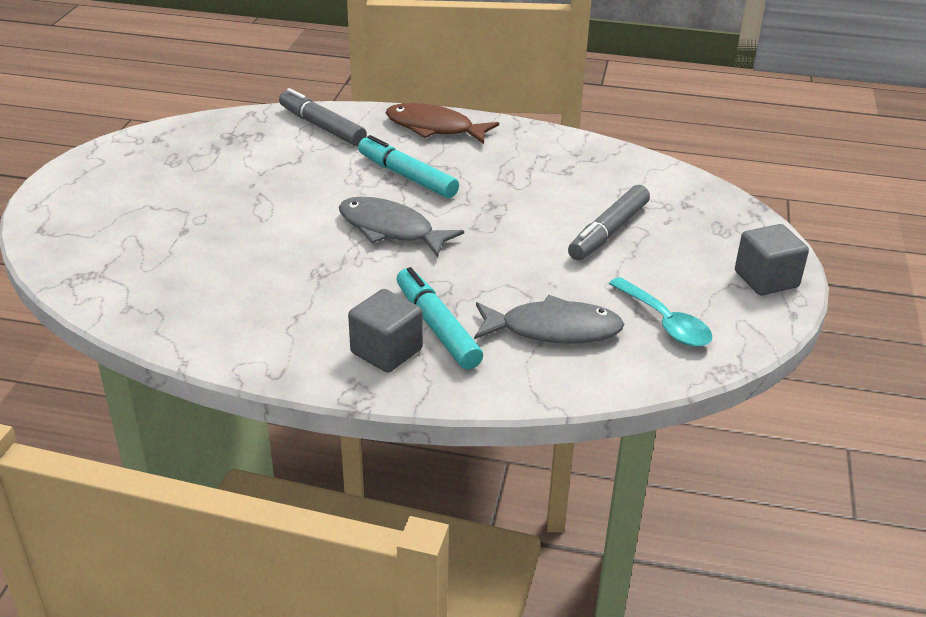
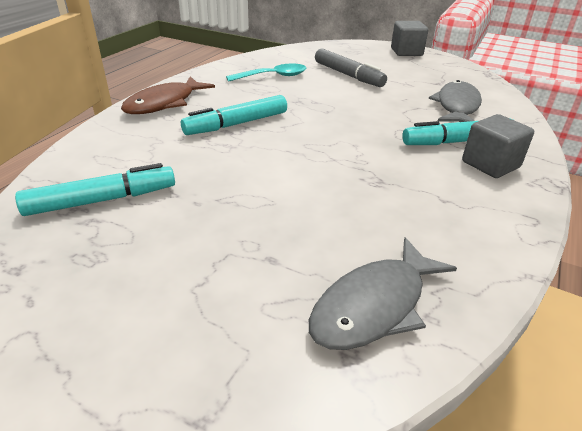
camera: 75 degrees left, 0 degrees up
(243, 145) = (102, 200): none -> turquoise marker
(322, 127) = (109, 150): grey marker -> none
(391, 229) = (318, 141): grey fish -> grey fish (374, 305)
(665, 322) = (447, 78): turquoise spoon -> turquoise spoon (273, 76)

